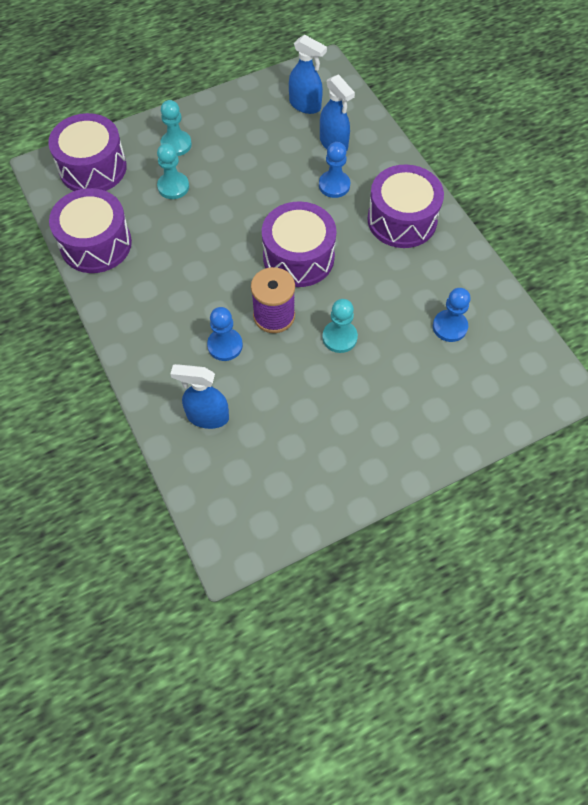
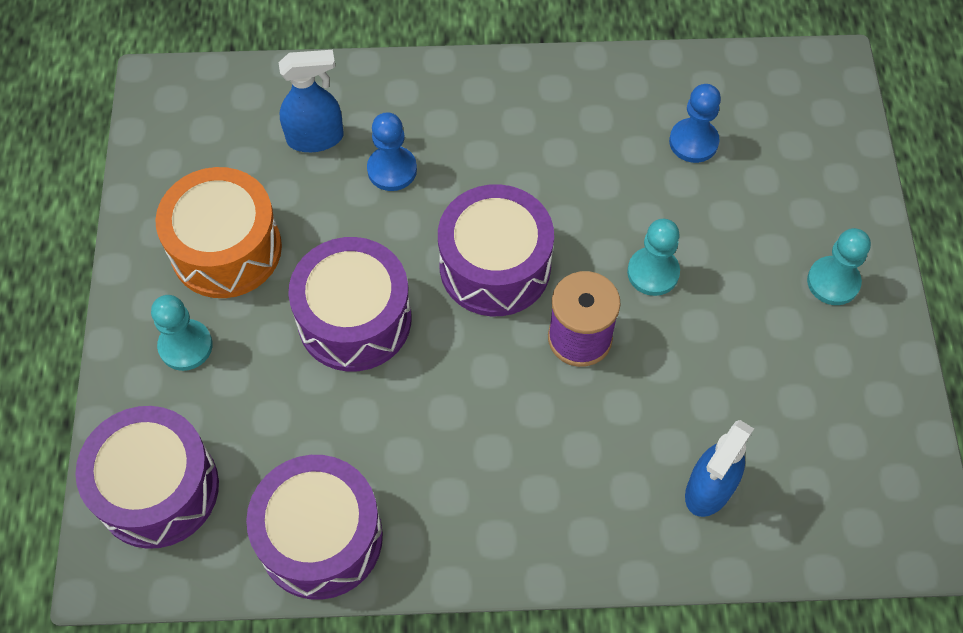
camera: 65 degrees left, 0 degrees up
(173, 187) = (270, 382): turquoise pawn -> turquoise pawn (833, 282)
(225, 345) = (600, 421): blue pawn -> none
(241, 136) = (226, 249): none -> orange drum
(305, 105) = (219, 142): blue spray bottle -> none
(402, 220) = (497, 117): purple drum -> purple drum (354, 319)

